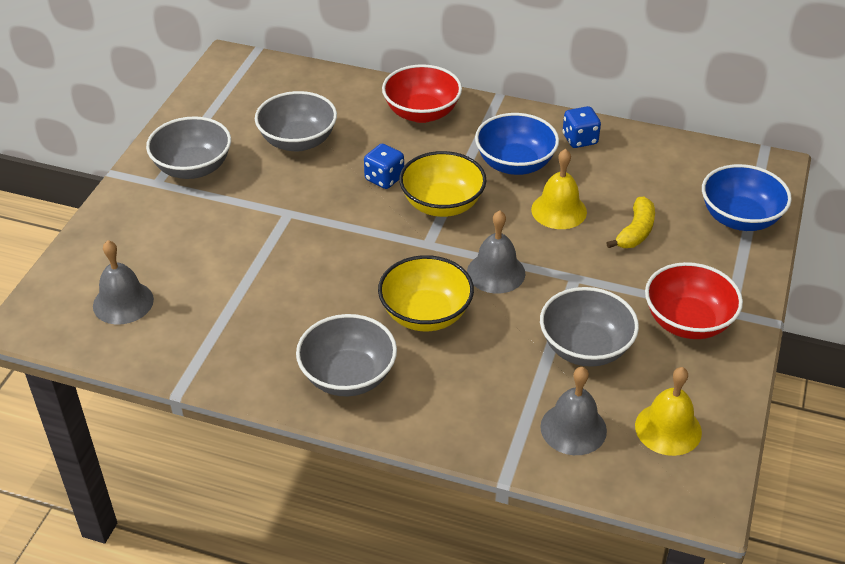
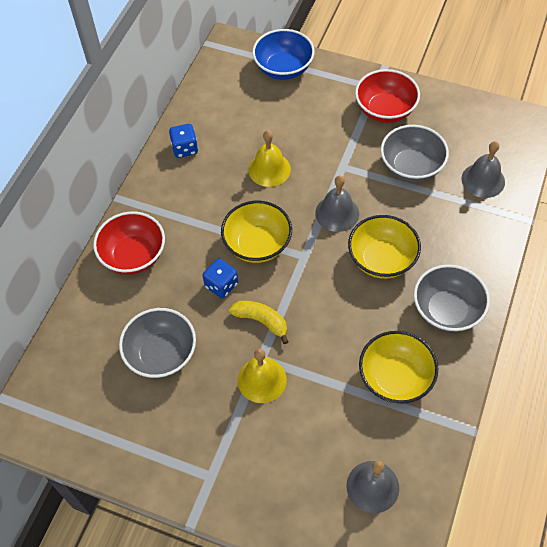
camera: 85 degrees left, 15 degrees up
(193, 168) = (191, 444): grey bowl -> none
(254, 324) = (395, 378): none -> yellow bowl
(515, 164) = (211, 193): blue bowl -> none
(635, 232) = (295, 127): yellow banana -> yellow banana (261, 321)
(668, 429) = (478, 132): yellow bell -> yellow bell (262, 380)

